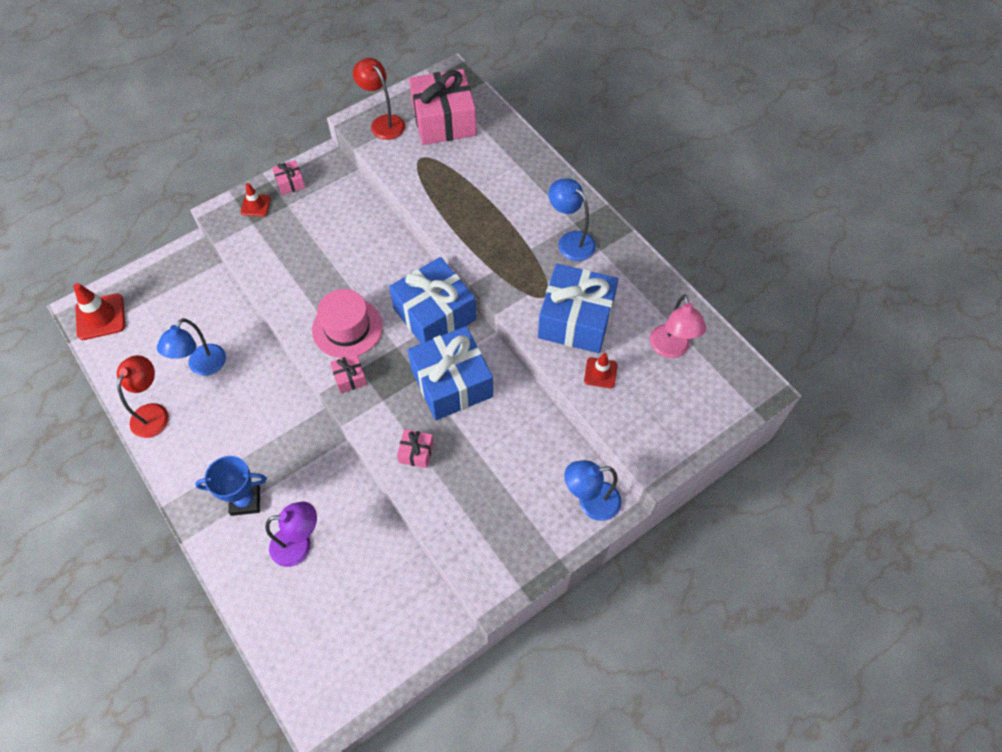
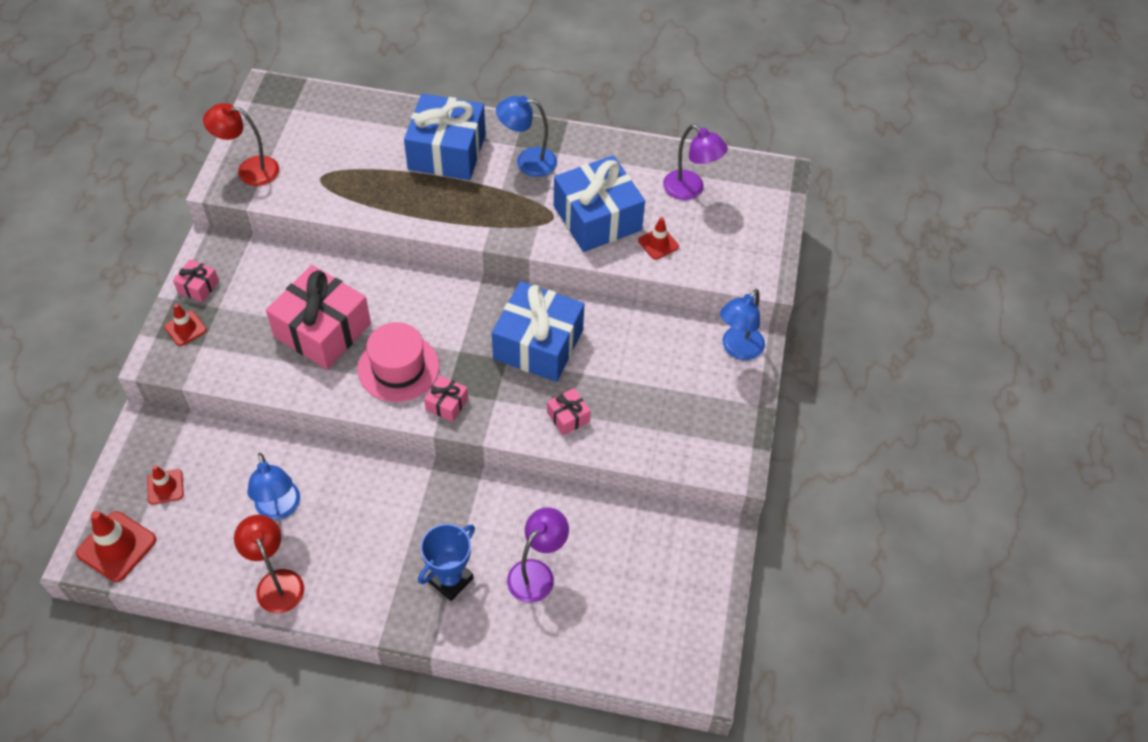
camera: 45 degrees left, 5 degrees down
(160, 300) = (165, 487): none -> red traffic cone
(434, 314) = (463, 302): blue gift -> blue gift (447, 152)
(444, 120) = (306, 133): pink gift -> pink gift (322, 330)
(671, 349) = (690, 190): pink lamp -> purple lamp

